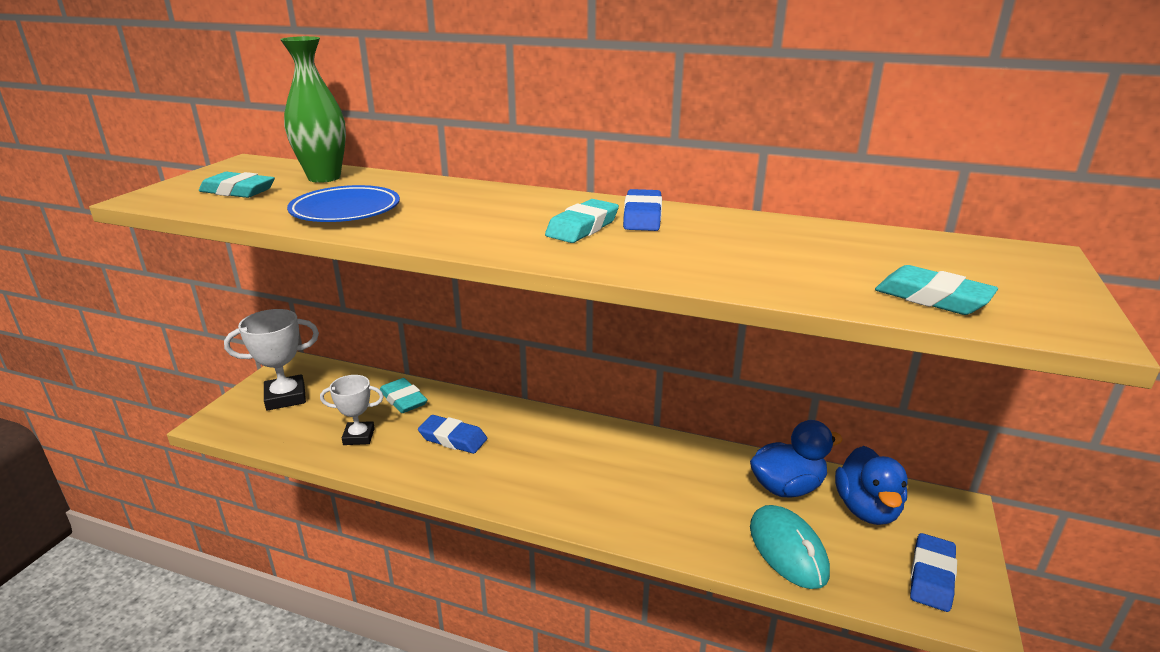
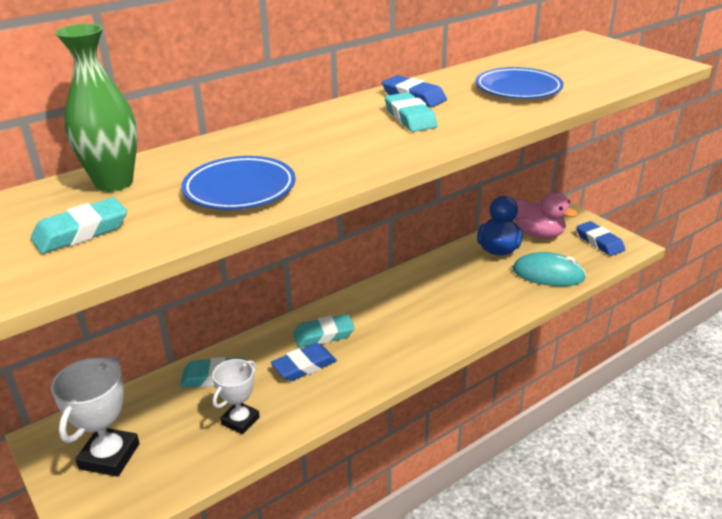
camera: 55 degrees left, 5 degrees up
(757, 255) = (518, 89): none -> blue plate
(866, 509) = (538, 234): blue duck -> pink duck
(932, 298) = (614, 74): turquoise eraser -> turquoise eraser (324, 335)

